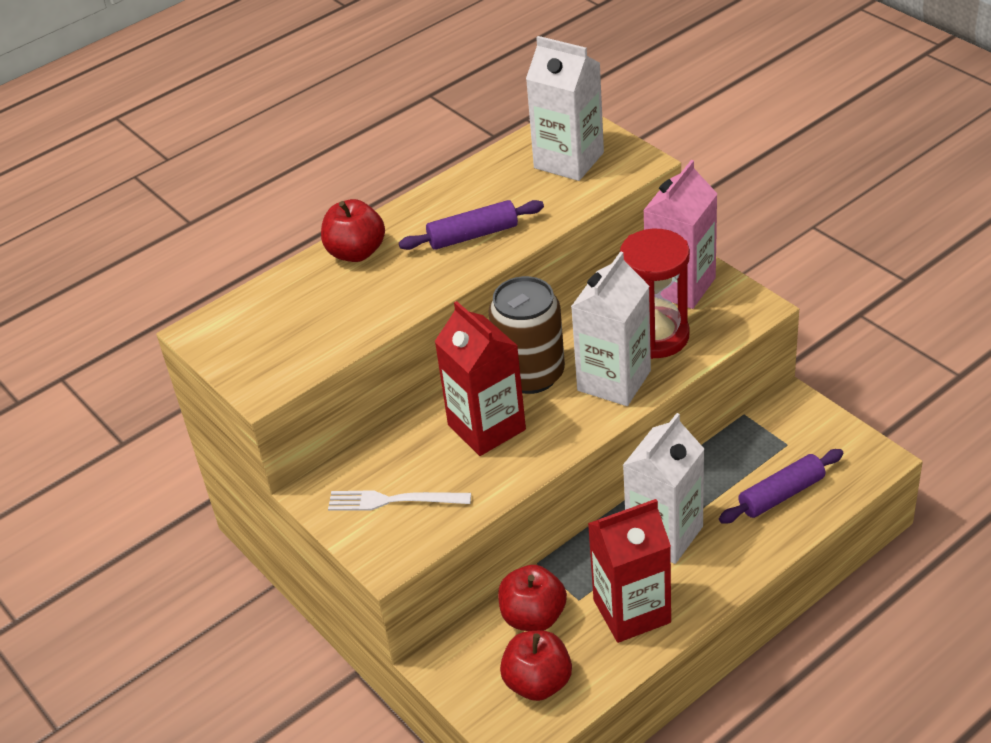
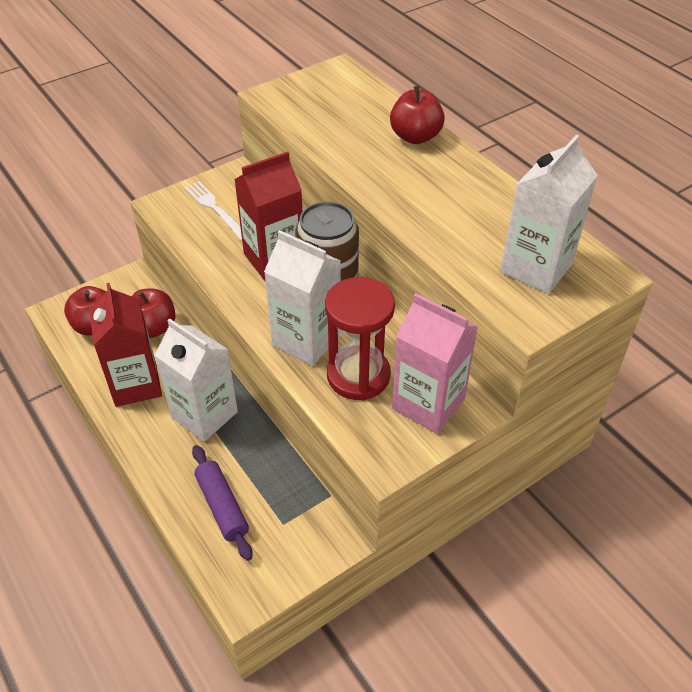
camera: 90 degrees right, 5 degrees up
(393, 500) = (215, 209): white fork -> white fork turned 45 degrees counterclockwise
(473, 235) = (425, 199): purple rolling pin -> none

